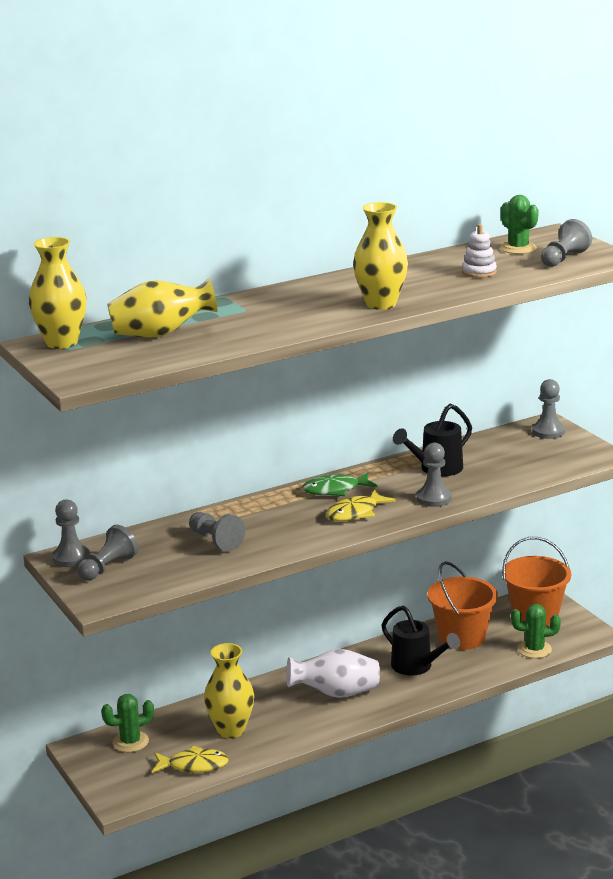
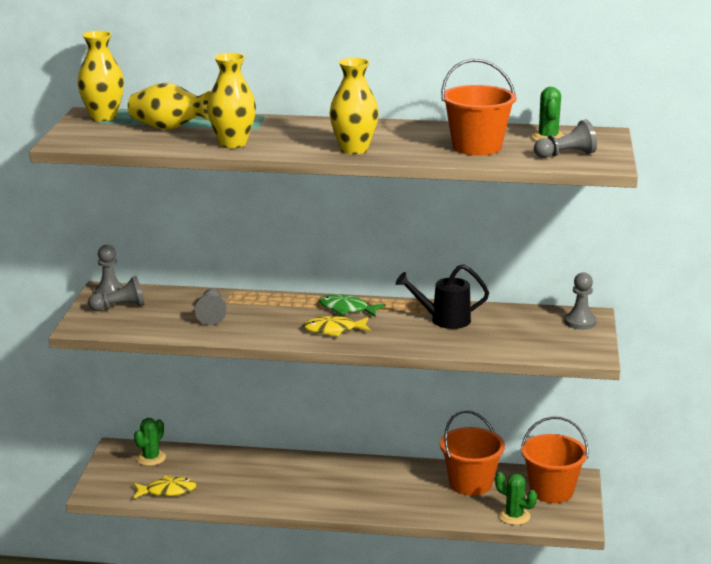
camera: 35 degrees right, 0 degrees up
(130, 742) = (151, 458): green cactus -> green cactus turned 75 degrees counterclockwise
(194, 765) = (167, 491): yellow fish -> yellow fish turned 45 degrees counterclockwise
(231, 730) = (221, 478): yellow vase -> yellow vase (232, 143)
(336, 693) = (324, 484): white vase -> none
(416, 667) = (406, 490): black watering can -> none
(434, 498) = (406, 340): grey pawn -> none
(479, 272) = (477, 147): white stacking toy -> orange bucket

